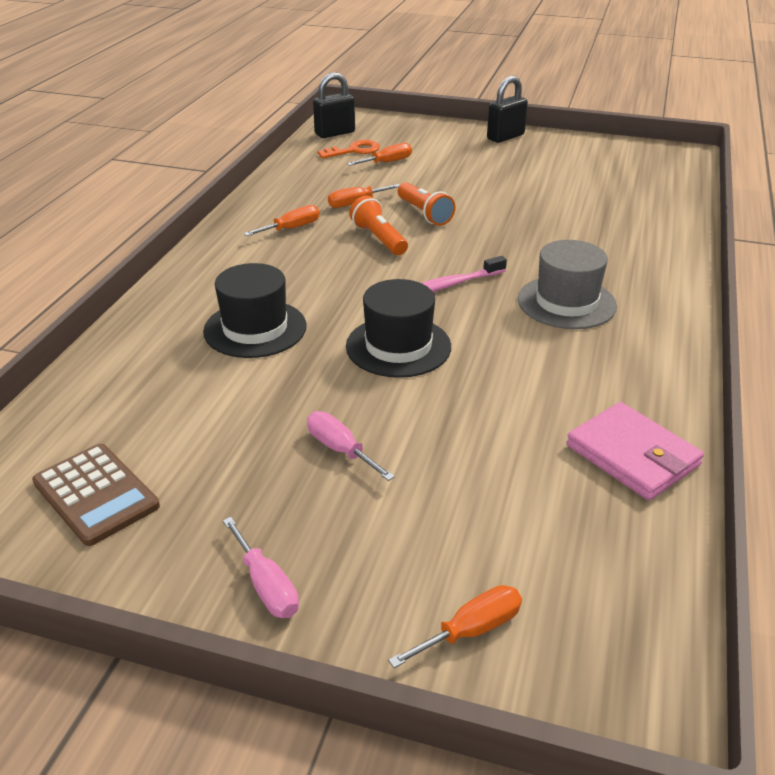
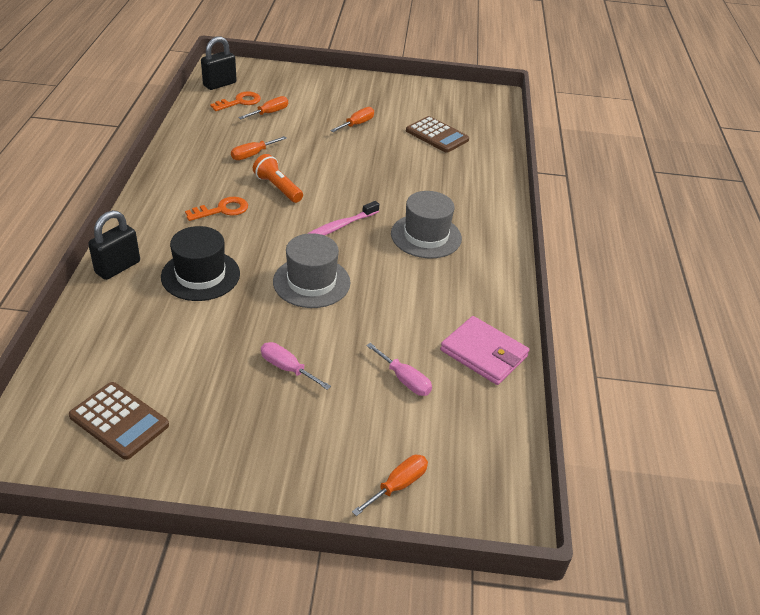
camera: 15 degrees left, 5 degrees up
(266, 586) = (259, 472): pink screwdriver -> pink screwdriver (404, 380)
(291, 228) = (206, 181): orange screwdriver -> orange screwdriver (357, 124)
(303, 259) = (222, 210): none -> orange key
(398, 346) = (311, 282): black hat -> grey hat
(424, 214) = (308, 162): orange flashlight -> none
(505, 137) = (359, 84): black padlock -> black padlock (118, 267)
(598, 192) = (437, 135): none -> brown calculator

